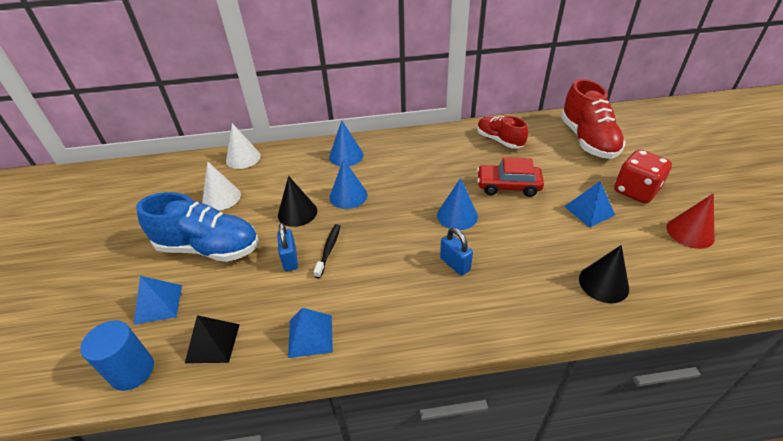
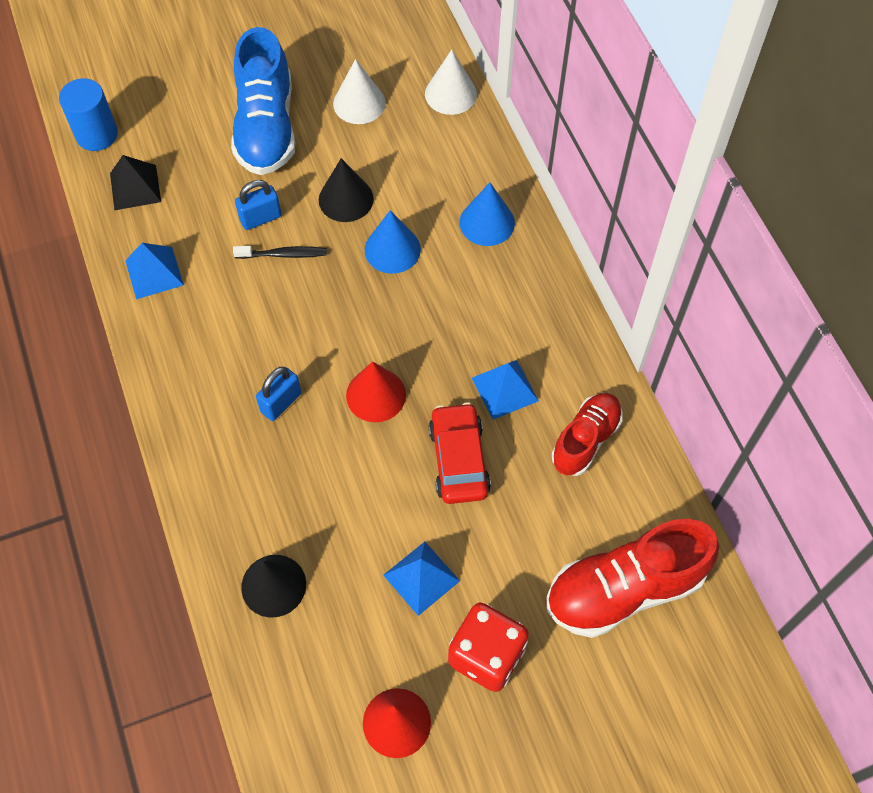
camera: 75 degrees right, 20 degrees up
(158, 304) = (178, 117): blue pyramid -> blue pyramid (505, 389)
(457, 215) = (376, 395): blue cone -> red cone

